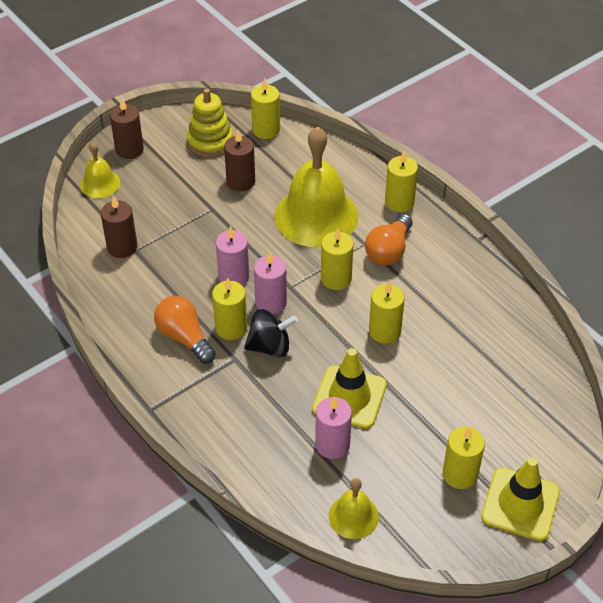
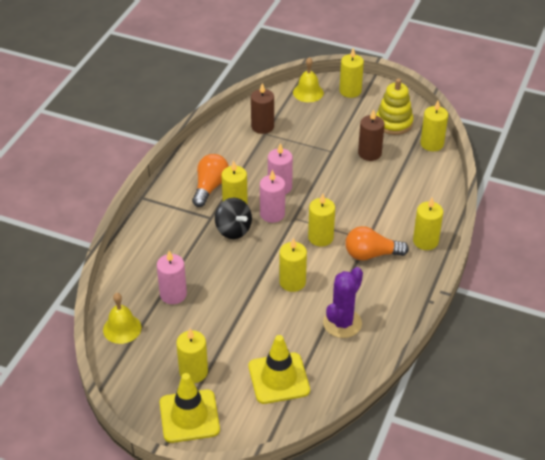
camera: 60 degrees right, 5 degrees down
(129, 150) = (350, 91): brown candle -> yellow candle
(316, 216) = (371, 203): yellow bell -> none
(349, 397) = (219, 287): yellow traffic cone -> yellow traffic cone (279, 378)
(468, 317) = (342, 323): none -> purple cactus

